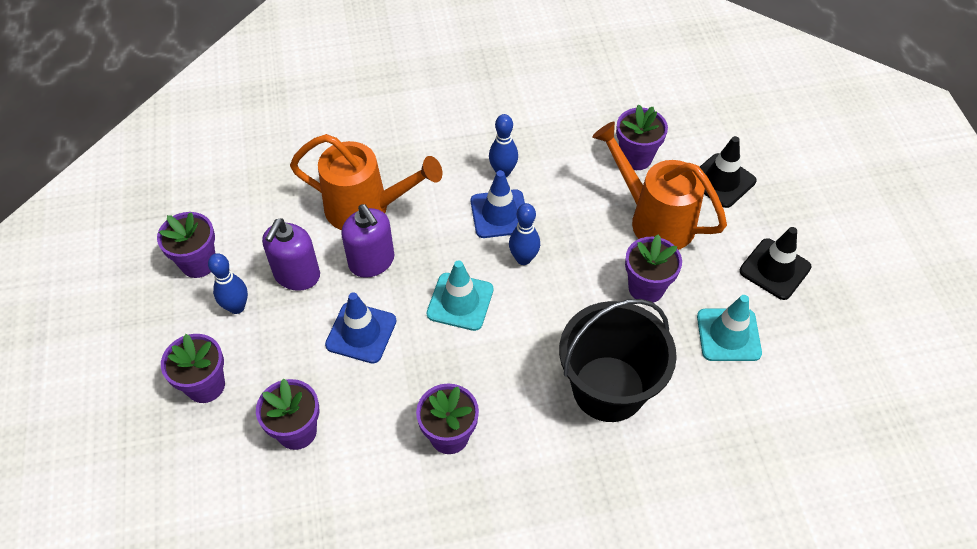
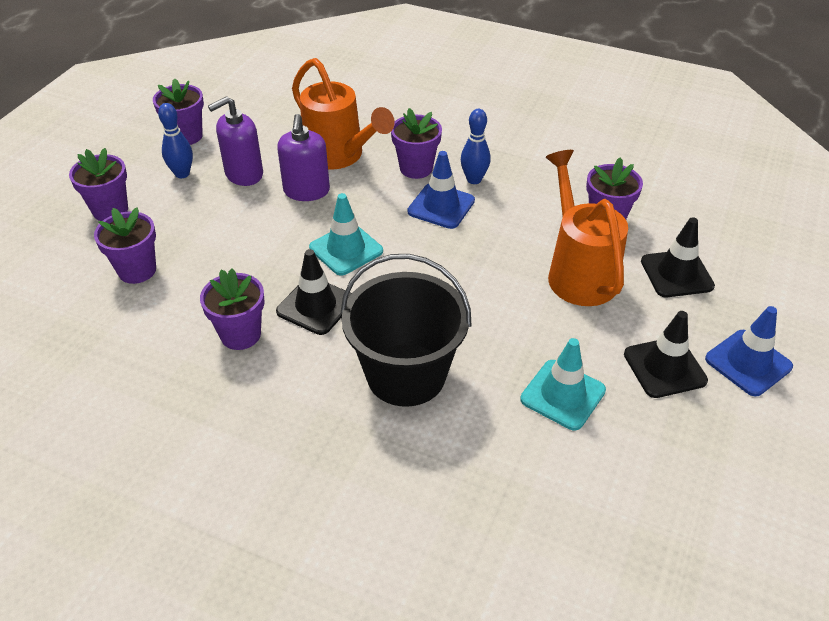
camera: 35 degrees right, 10 degrees down
(361, 333) = (249, 232): blue traffic cone -> blue traffic cone (748, 363)
(485, 370) = (316, 306): none -> black traffic cone
(523, 259) = (429, 245): blue bowling pin -> none
(646, 288) = (518, 319): purple flower pot -> purple flower pot (416, 168)

